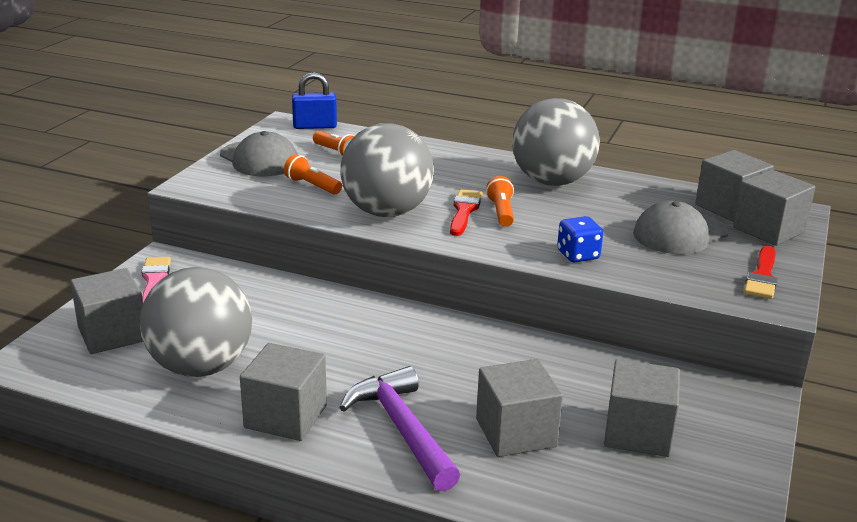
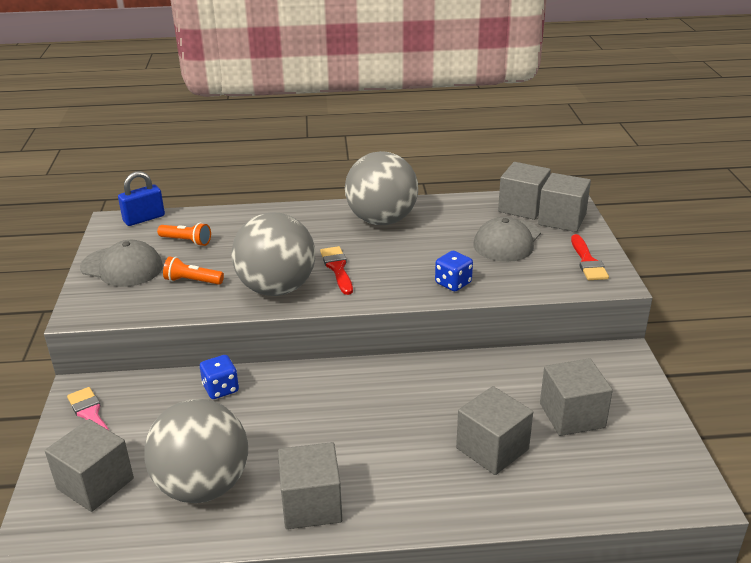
camera: 25 degrees left, 5 degrees up
(285, 294) = (221, 389): none -> blue dice
(402, 429) = (410, 479): purple hammer -> none
(501, 212) = (366, 261): orange flashlight -> none

